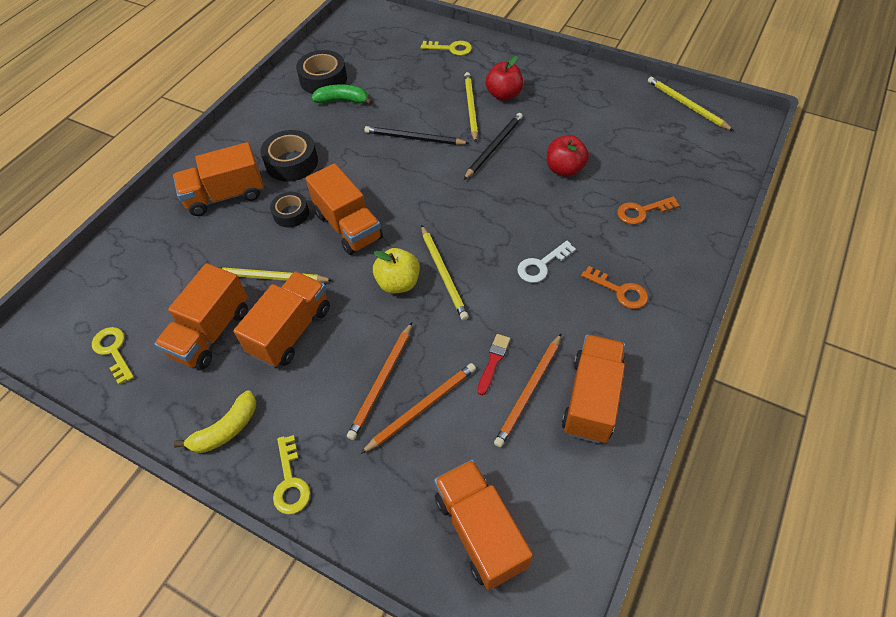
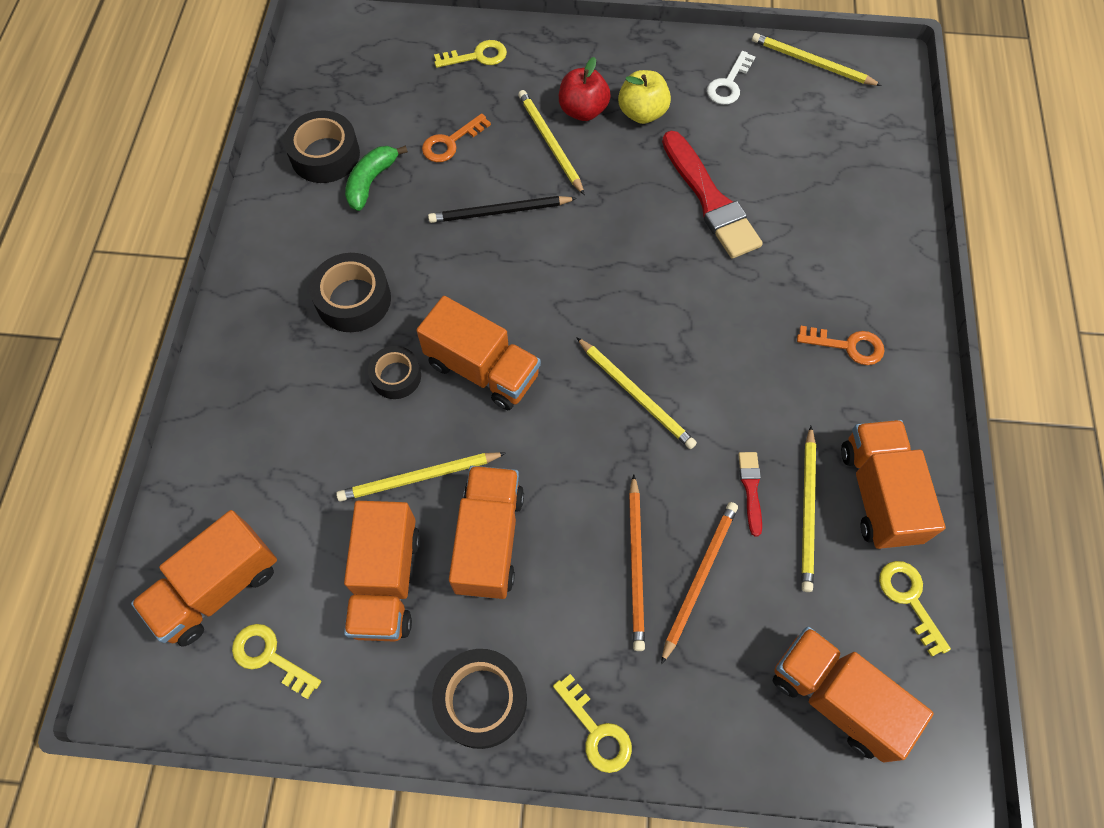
camera: 25 degrees left, 10 degrees up
(225, 196) = (289, 380): orange truck -> orange truck (218, 588)
(226, 429) = (481, 700): yellow banana -> black tape
(342, 101) = (371, 182): green banana -> green banana turned 45 degrees counterclockwise
(398, 283) = (587, 427): yellow apple -> yellow apple (642, 113)
(494, 147) = (609, 193): black pencil -> none
(529, 391) = (807, 511): orange pencil -> yellow pencil
(541, 265) = (745, 343): white key -> white key (728, 84)
(564, 169) = (710, 200): red apple -> red brush
(578, 483) = (909, 599): none -> yellow key
(641, 211) = (825, 231): orange key -> orange key (450, 142)

